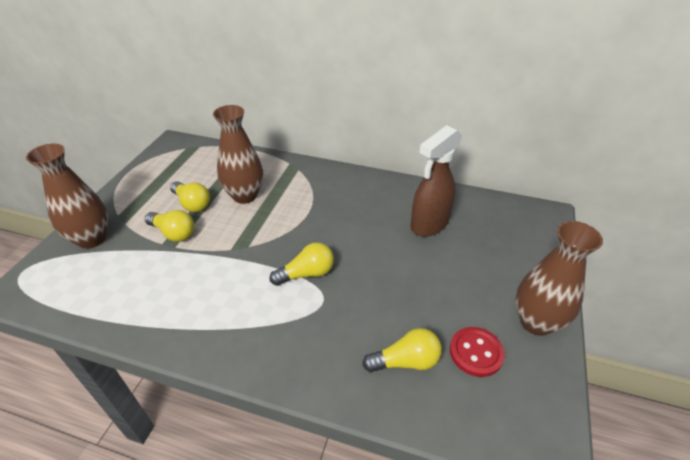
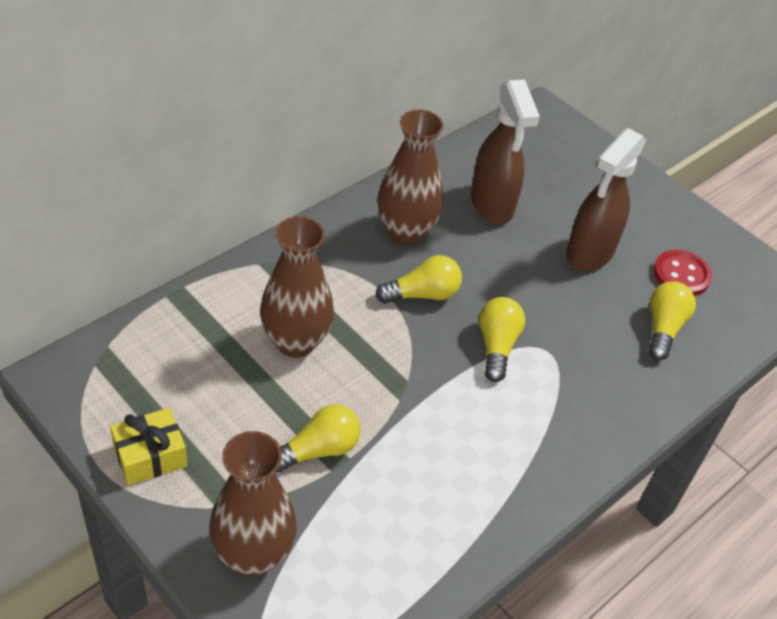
camera: 65 degrees left, 5 degrees up
(140, 183) = (150, 456): none -> yellow gift
(192, 204) = (265, 407): yellow light bulb -> yellow light bulb (422, 294)
(438, 288) = (589, 253): none -> brown spray bottle
(536, 322) = (672, 215): brown vase -> brown vase (405, 232)

